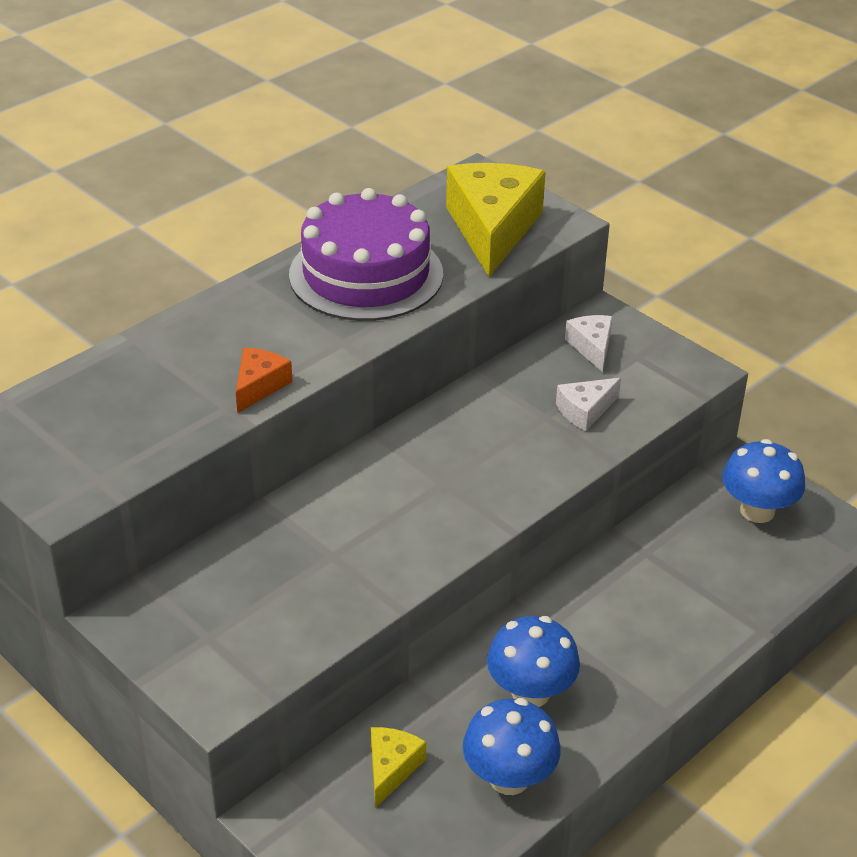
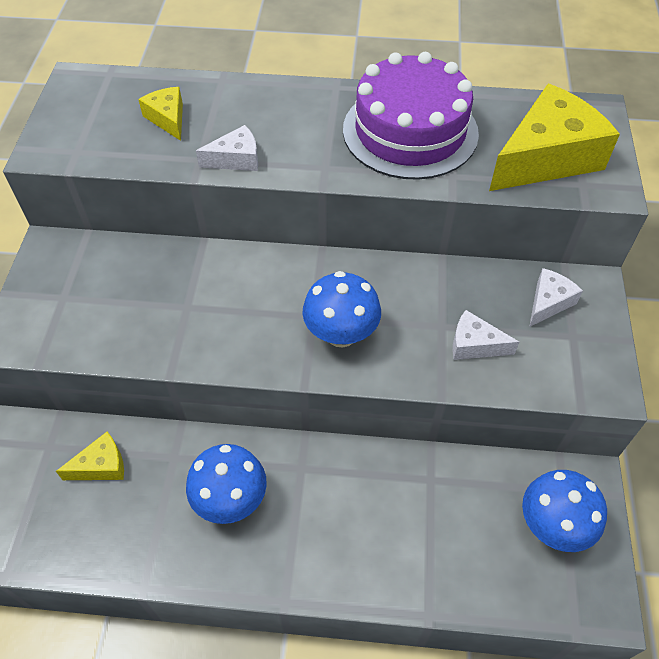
camera: 50 degrees right, 15 degrees up
(140, 398) = (168, 119): none -> yellow cheese
(259, 386) = (236, 159): orange cheese -> white cheese
(509, 778) = (144, 540): blue mushroom -> blue mushroom (341, 333)

